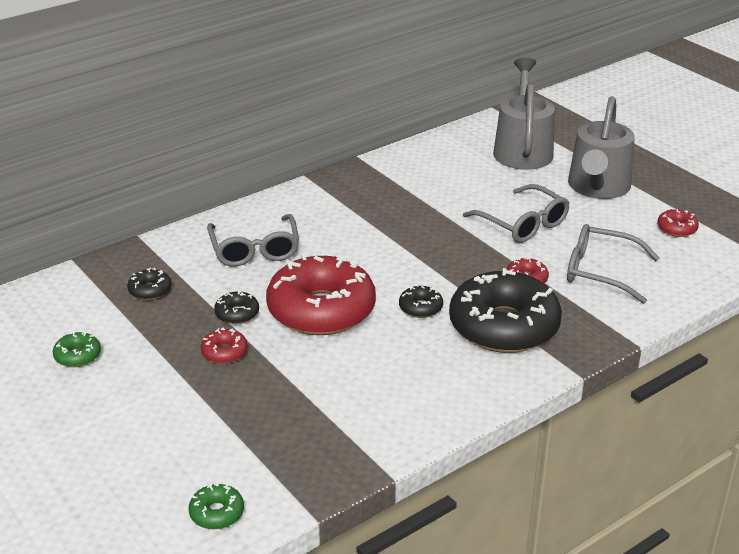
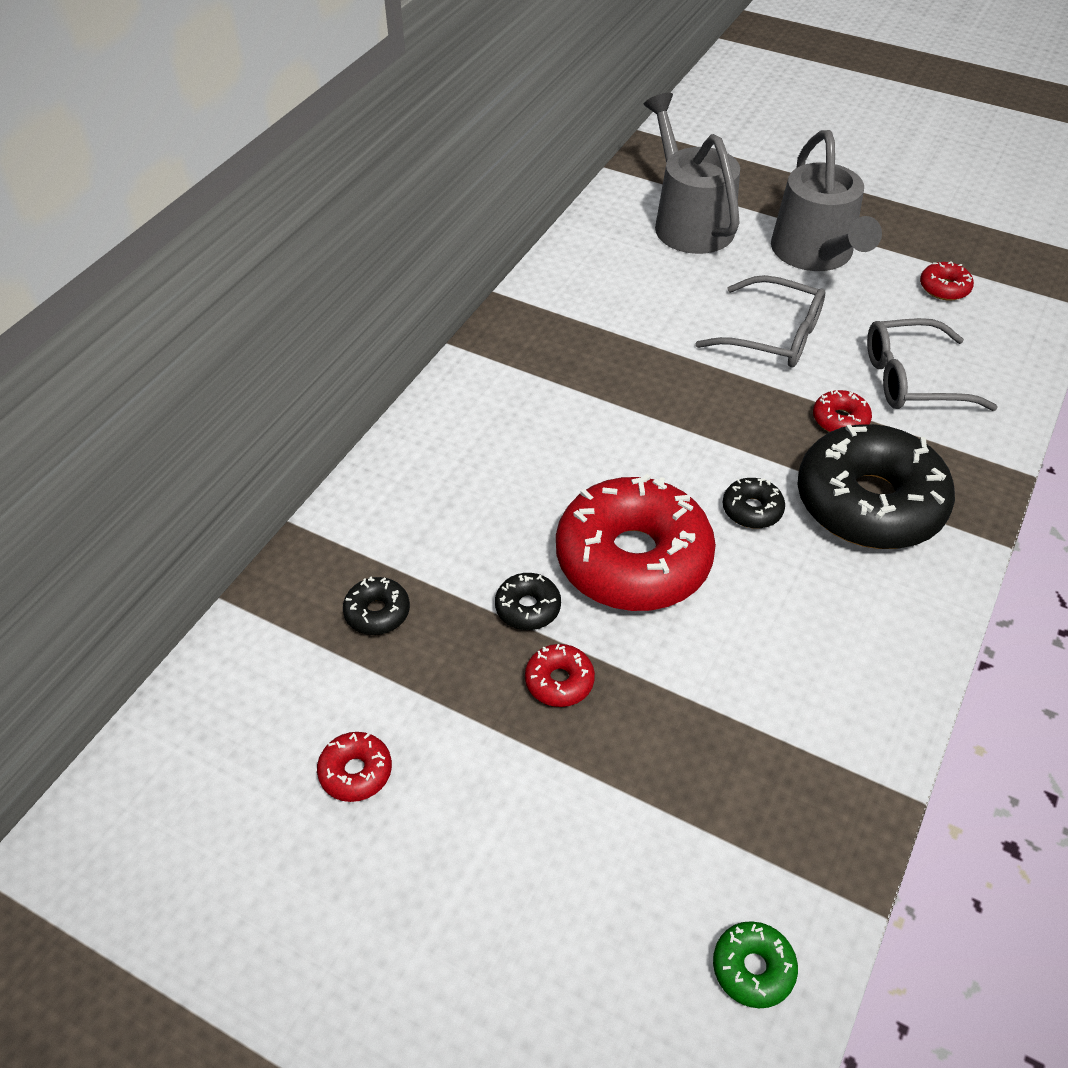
camera: 25 degrees left, 15 degrees up
(77, 356) = (356, 772): green donut -> red donut
(254, 249) = (472, 489): grey glasses -> none

